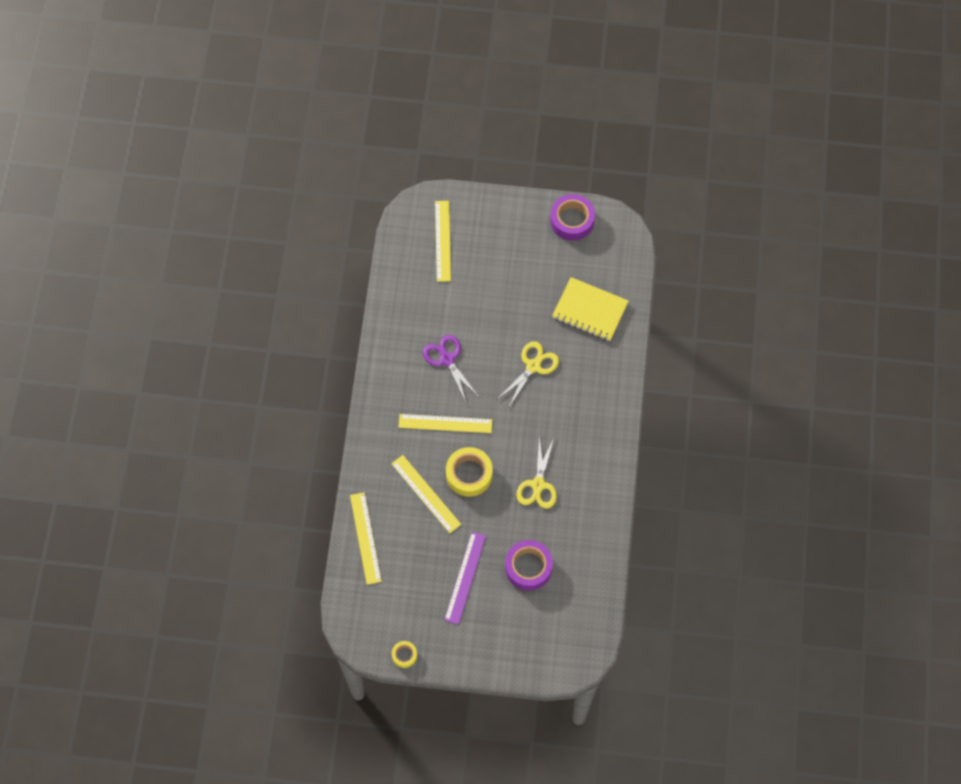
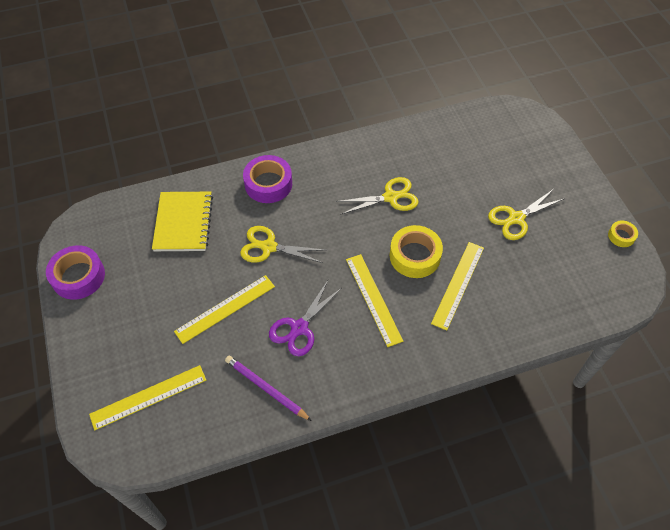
camera: 115 degrees left, 10 degrees down
(365, 538) = (539, 319): yellow ruler -> yellow ruler (225, 308)
(409, 318) = (266, 388): none -> purple pencil
(465, 577) = (516, 218): purple ruler -> yellow scissors
(528, 567) = (472, 176): purple tape -> purple tape (268, 184)

